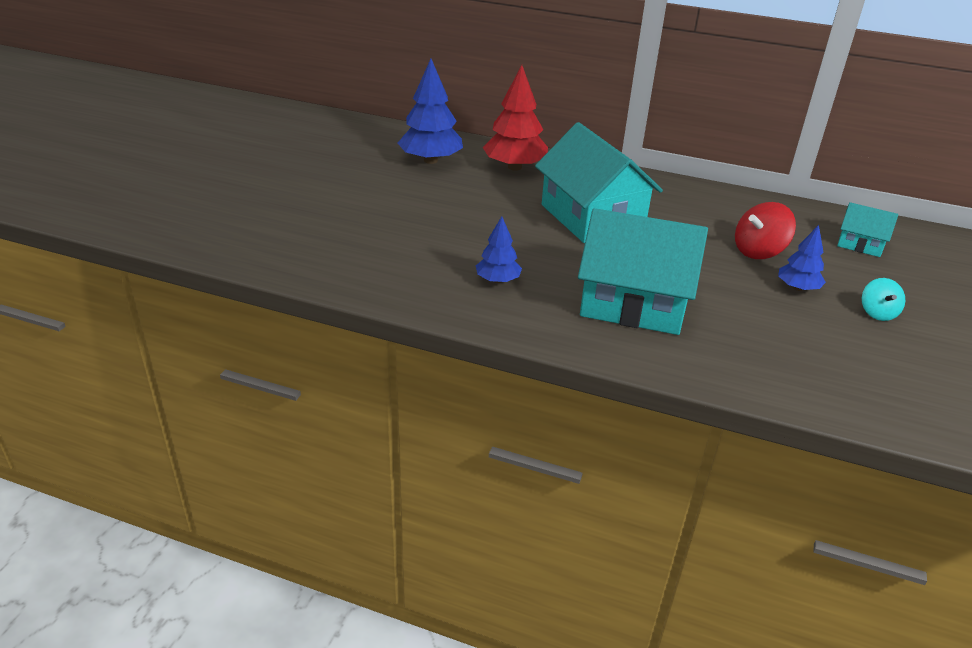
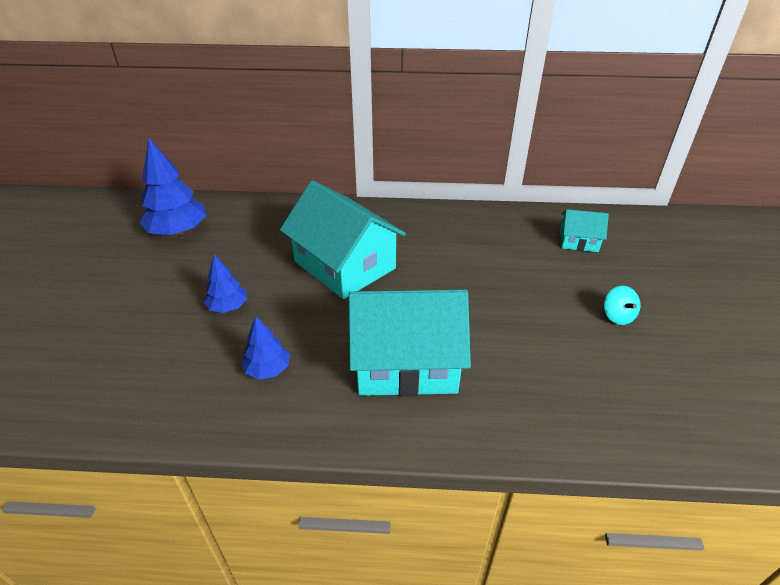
camera: 15 degrees left, 5 degrees up
(514, 167) = (261, 222): red tree -> none
(758, 251) = (500, 270): red spinning top -> none
(797, 288) = (544, 304): blue tree -> blue tree (228, 306)

